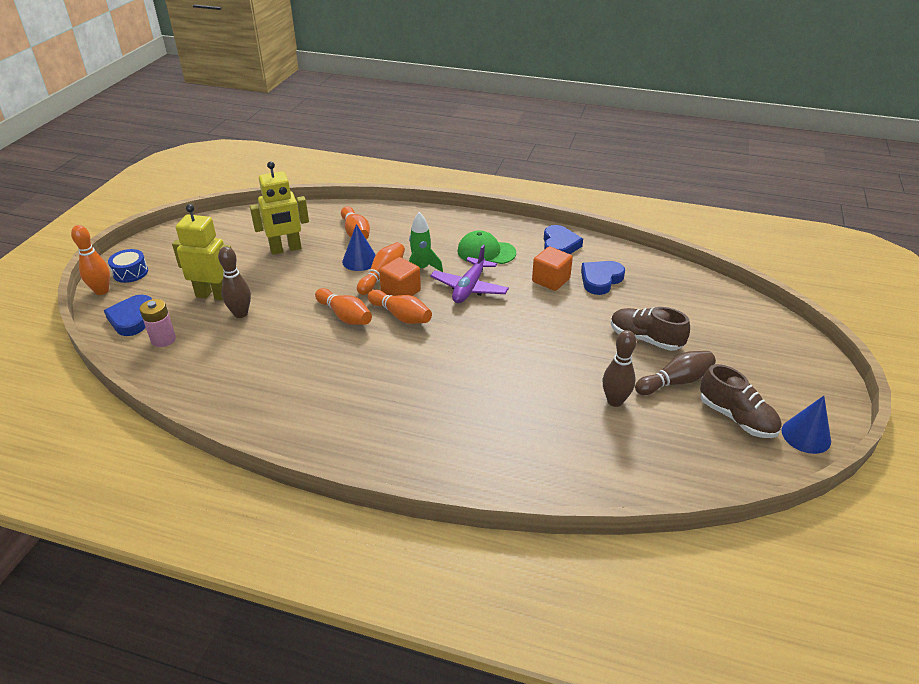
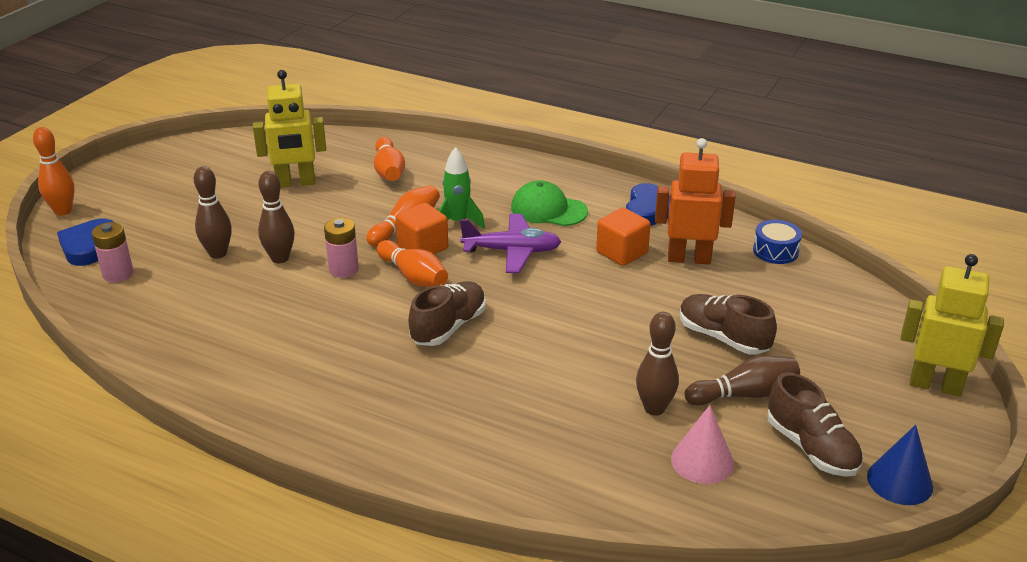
camera: 10 degrees right, 5 degrees down
(130, 272) = (102, 193): blue drum -> blue drum (775, 251)
(213, 295) = (192, 229): yellow robot -> yellow robot (935, 385)
(292, 312) = (280, 258): none -> brown bowling pin
(345, 316) = (343, 269): orange bowling pin -> pink battery
(360, 260) = (383, 205): blue cone -> none
(441, 354) = (449, 327): none -> brown shoe
(469, 288) = (512, 251): purple plane -> purple plane turned 120 degrees counterclockwise
(600, 280) = (689, 258): blue heart -> orange robot
(663, 438) = (702, 461): none -> pink cone

